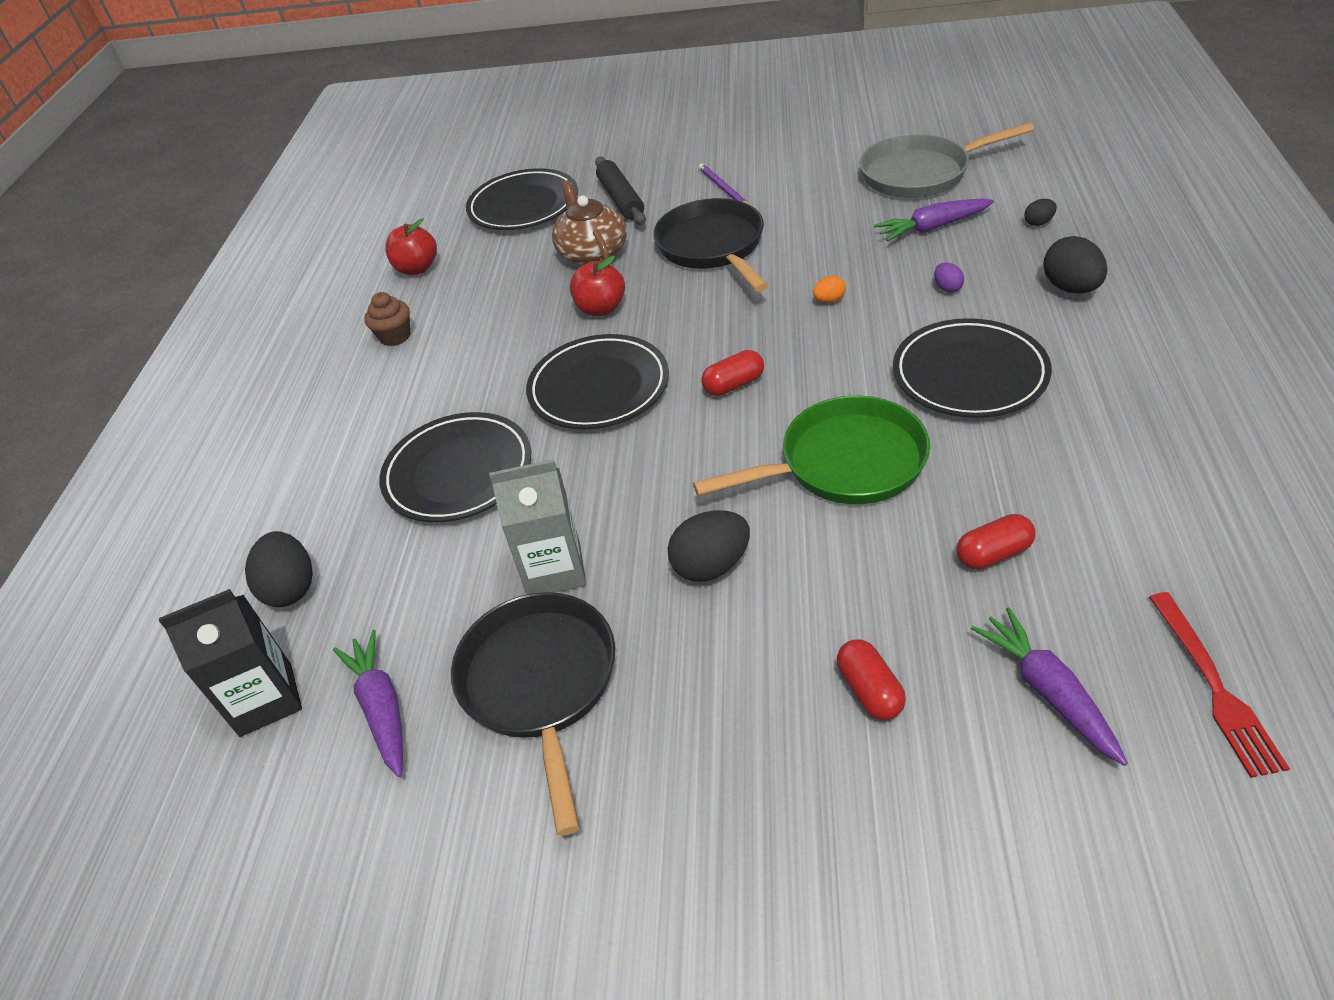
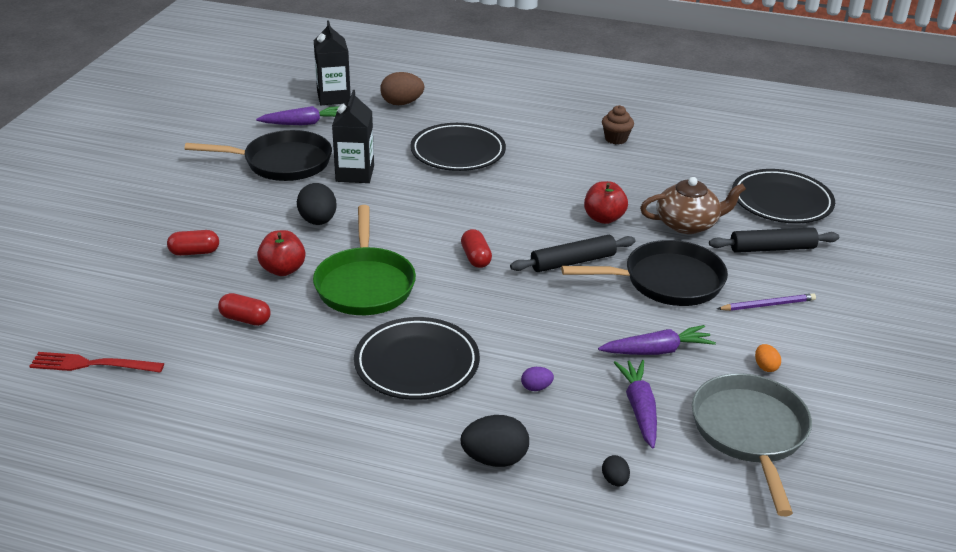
camera: 95 degrees right, 10 degrees down
(291, 588) = (402, 103): black egg -> brown egg
(417, 268) = (702, 151): red apple -> red apple (283, 270)
(554, 570) = (355, 174): grey carton -> black carton
(599, 387) = (508, 206): black plate -> none
(706, 312) = (573, 262): none -> black rolling pin
(829, 300) = (554, 322): orange egg -> orange egg (765, 367)
(993, 554) = (245, 319): red capsule -> red capsule turned 60 degrees counterclockwise
(1048, 692) = (142, 307): purple carrot -> purple carrot (656, 351)

